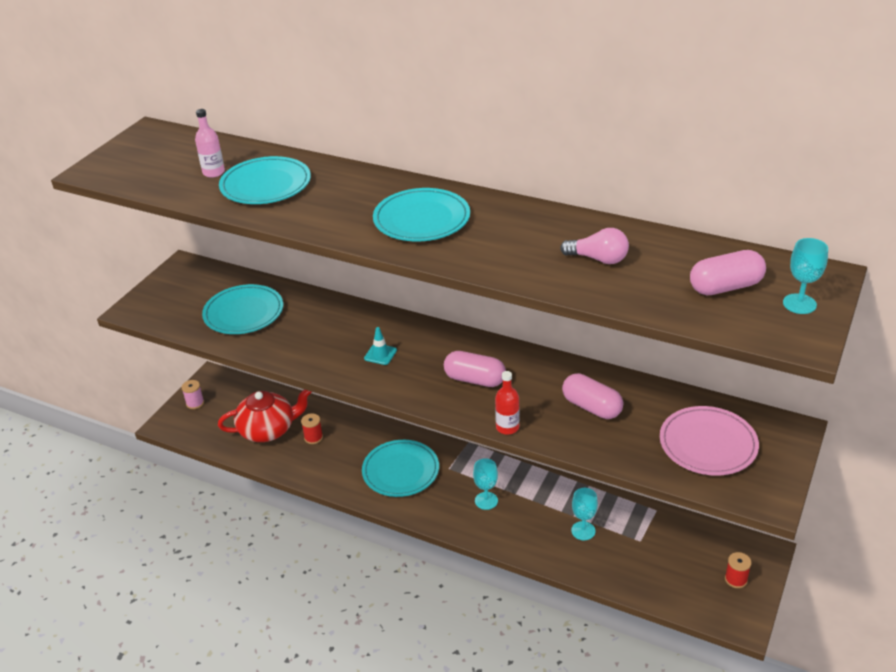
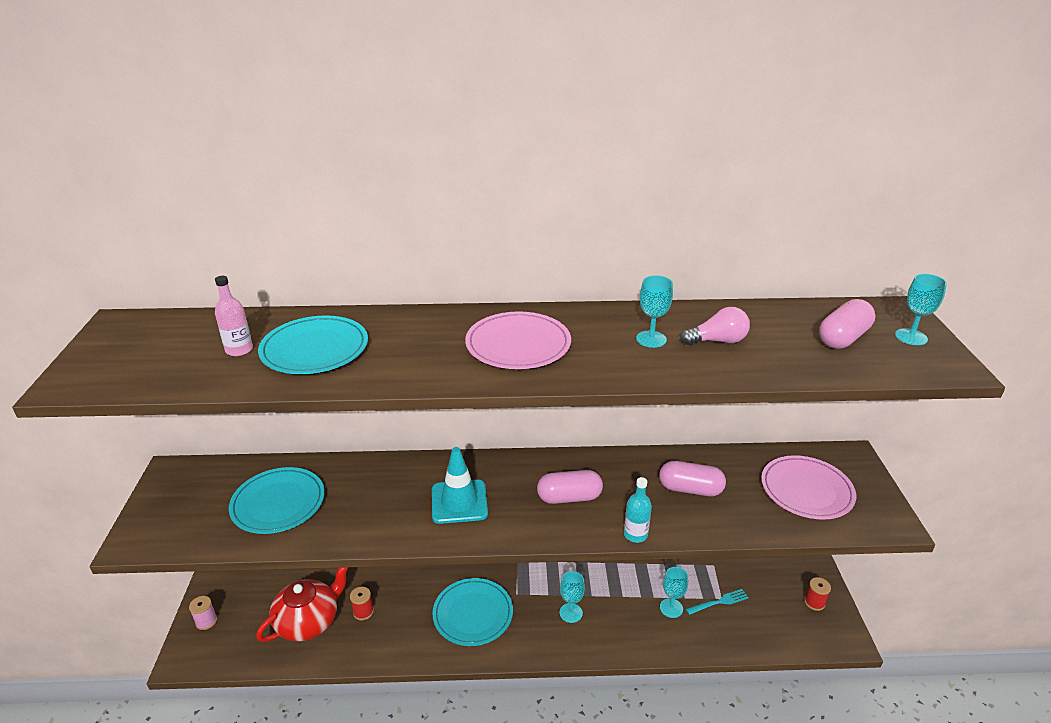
camera: 30 degrees left, 5 degrees down
(380, 354) = (459, 502): turquoise traffic cone -> turquoise traffic cone, size x1.90
(421, 219) = (518, 344): turquoise plate -> pink plate
(507, 427) = (635, 534): red bottle -> turquoise bottle
(539, 242) = (651, 339): none -> turquoise goblet
(635, 543) = (719, 602): none -> turquoise fork

